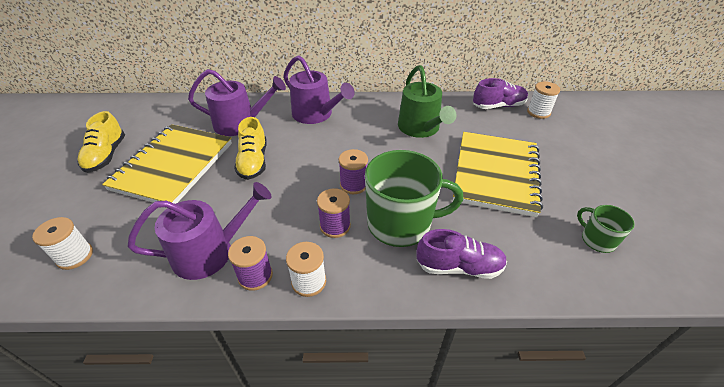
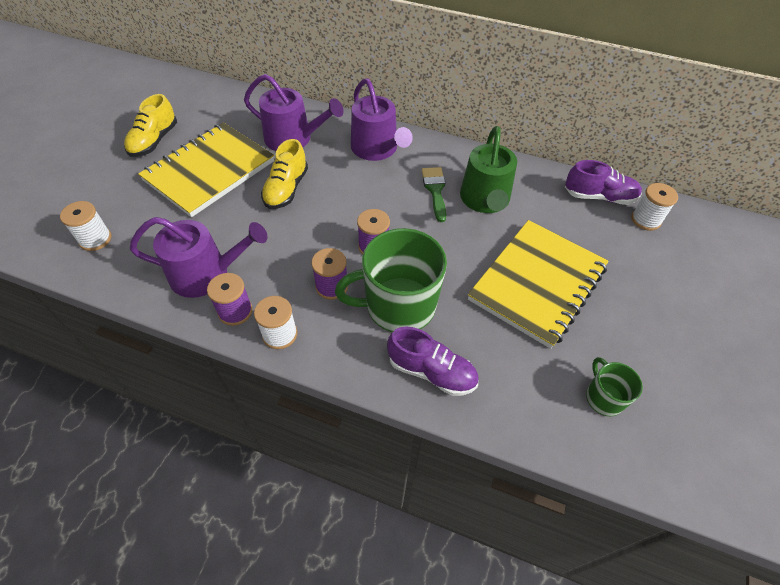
camera: 20 degrees right, 10 degrees up
(379, 131) = (435, 190): none -> green brush
(401, 224) = (398, 306): green mug -> green mug turned 150 degrees clockwise

